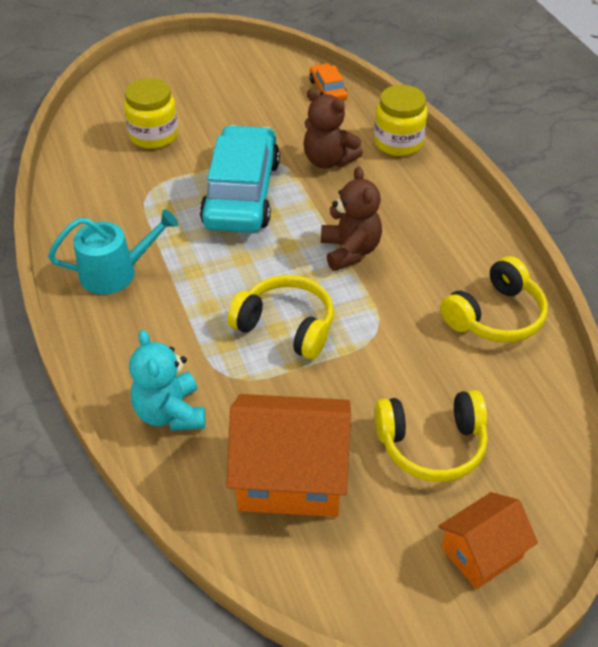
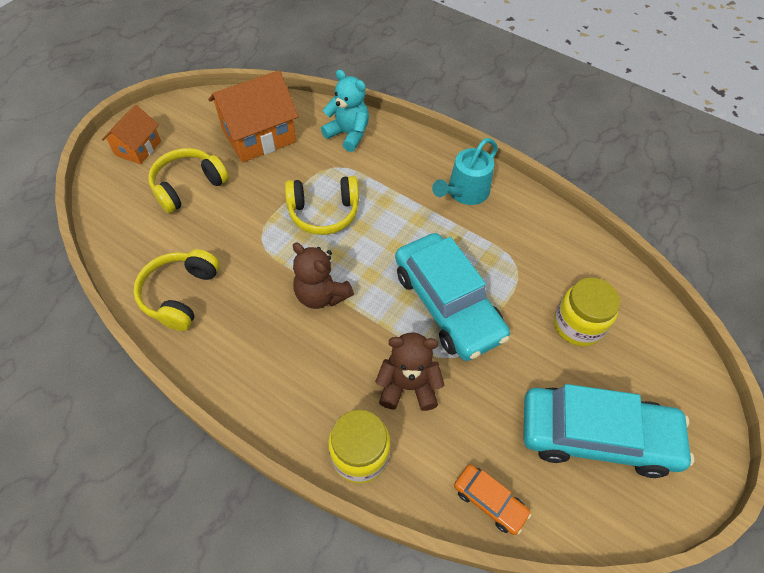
camera: 145 degrees right, 10 degrees up
(222, 84) = (596, 436): none -> turquoise car

